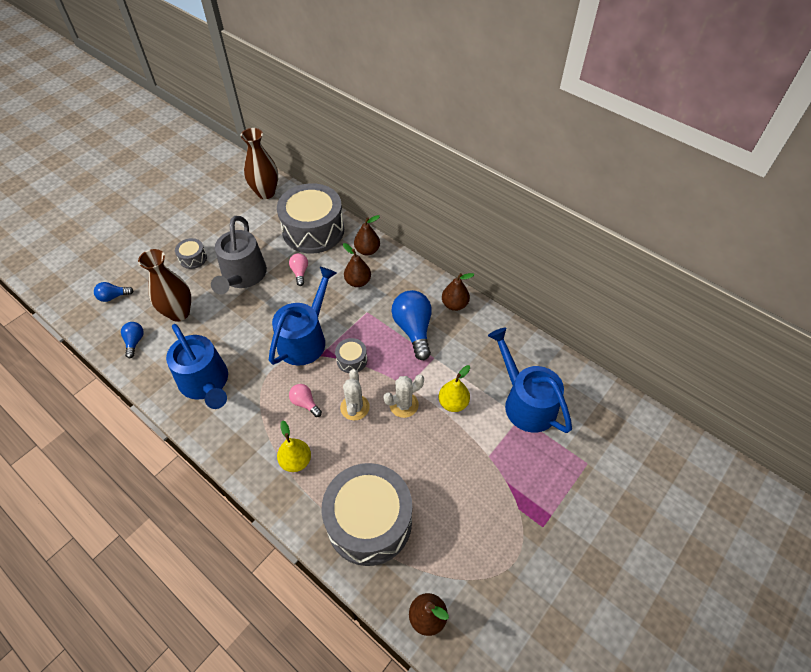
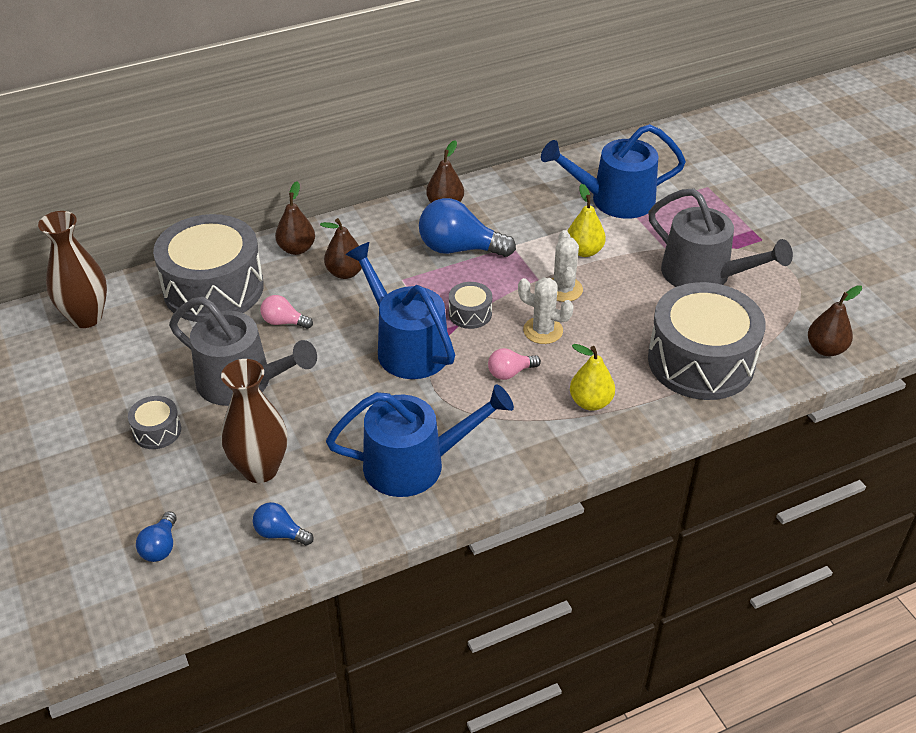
camera: 65 degrees left, 10 degrees down
(471, 493) = (703, 274): none -> grey watering can

